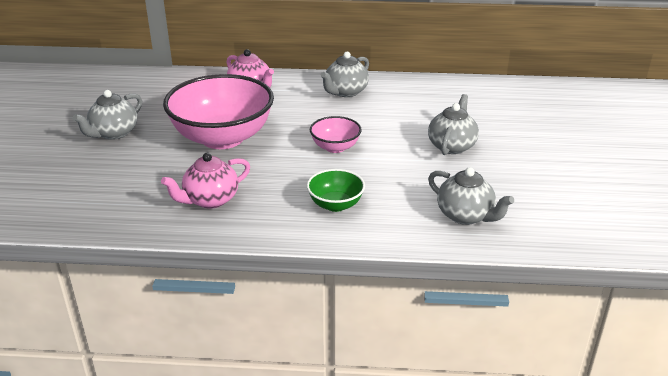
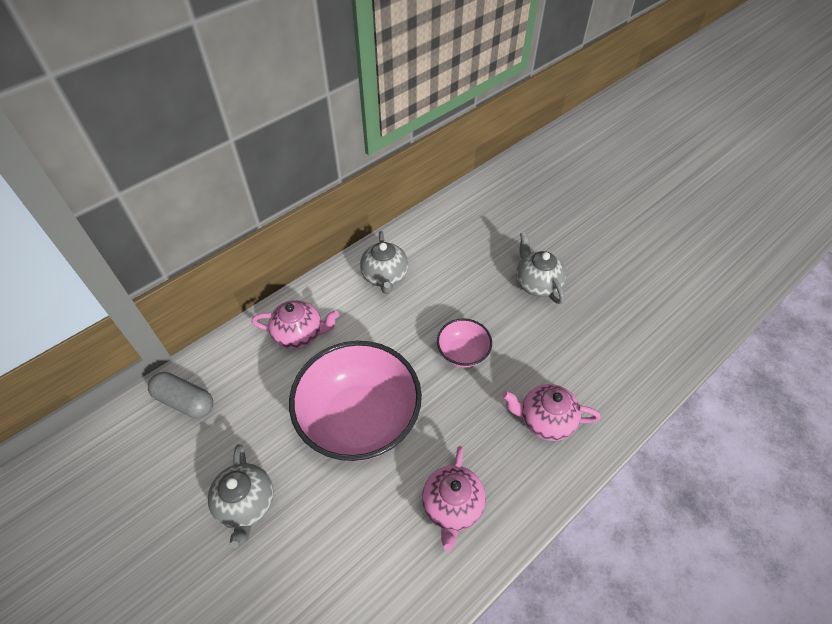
camera: 45 degrees left, 20 degrees up
(151, 83) = (185, 401): none -> grey capsule
(335, 204) = (545, 420): green bowl -> pink teapot
(465, 216) = (632, 353): grey teapot -> none

